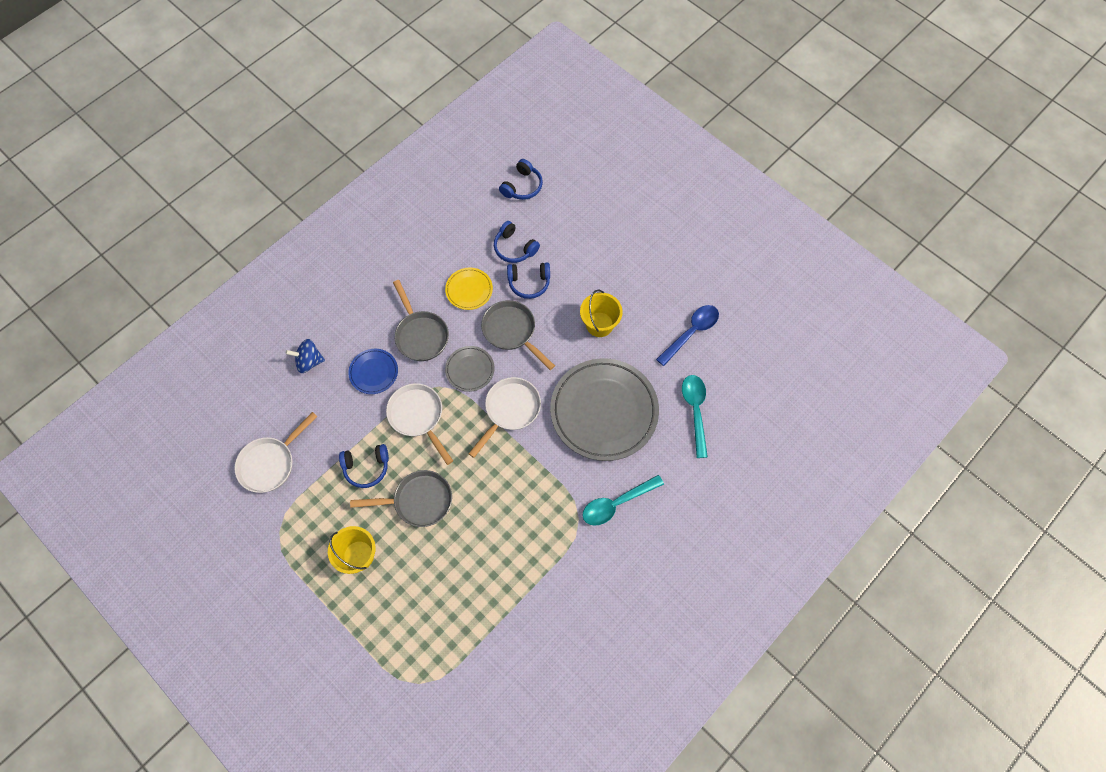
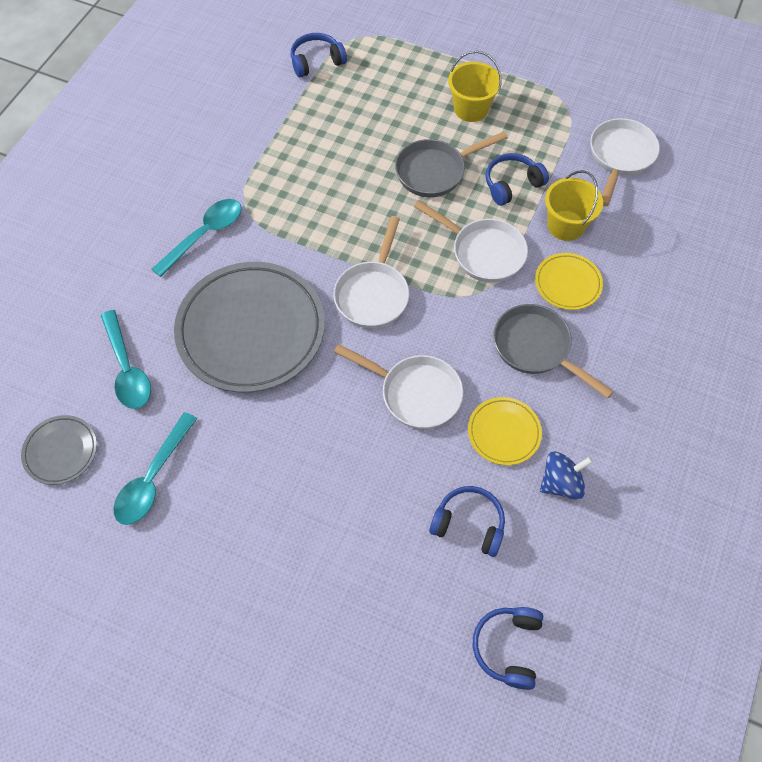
camera: 160 degrees right, 5 degrees down
(309, 361) = (655, 271): blue spinning top -> blue spinning top (561, 483)
(374, 372) = (567, 283): blue plate -> yellow plate
(470, 370) = (447, 325): grey plate -> grey plate (61, 451)
(512, 331) = (415, 393): grey pan -> white pan
(529, 283) = (422, 474): blue headphones -> blue headphones (316, 61)
(599, 324) = (294, 445): yellow bucket -> yellow bucket (566, 225)
(691, 333) = (153, 477): blue spoon -> turquoise spoon

